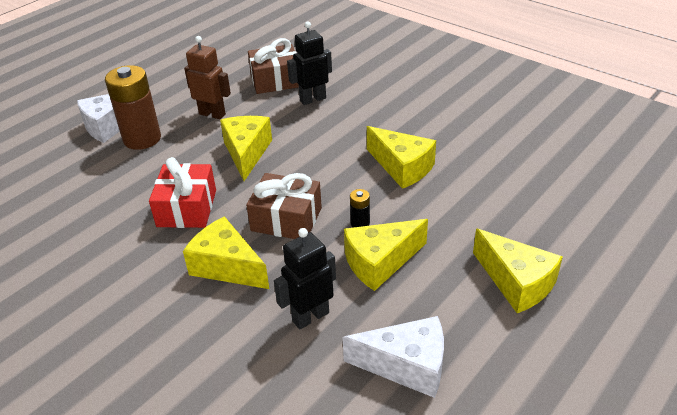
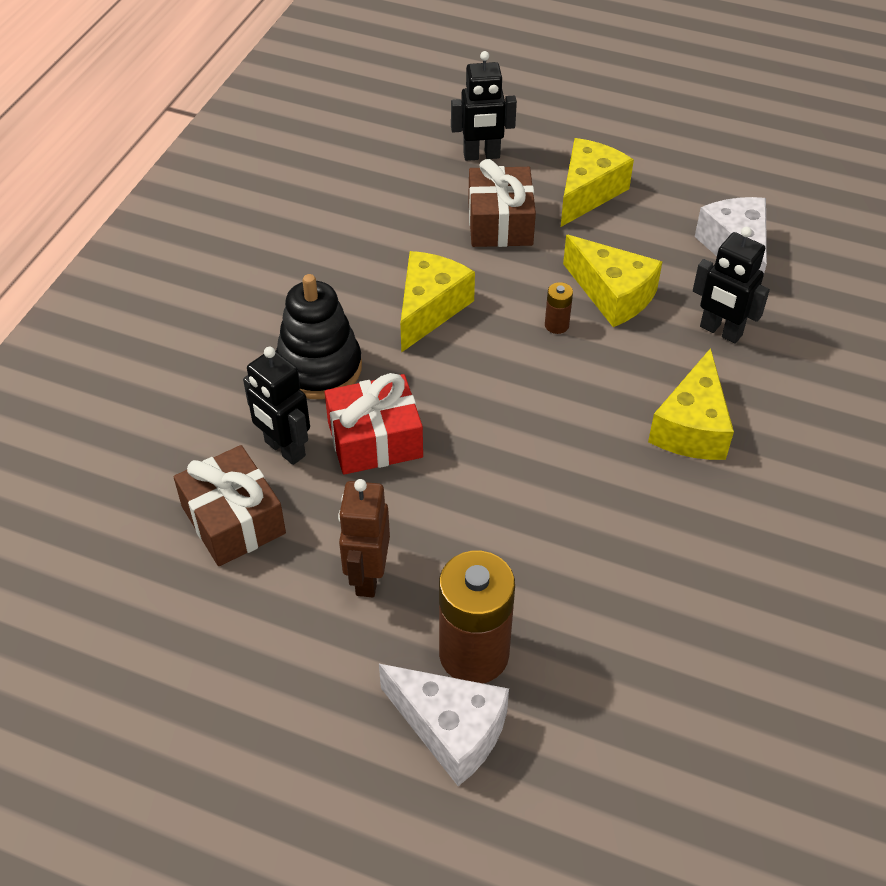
camera: 110 degrees left, 10 degrees up
(187, 208) = (612, 512): red gift -> red gift (375, 439)
(246, 153) = (459, 488): yellow cheese -> none
(286, 219) = (582, 396): brown gift -> brown gift (500, 223)
(360, 223) = (556, 325): black battery -> brown battery
(368, 117) = (319, 368): none -> black stacking toy
(580, 227) = (481, 156): none -> black robot

